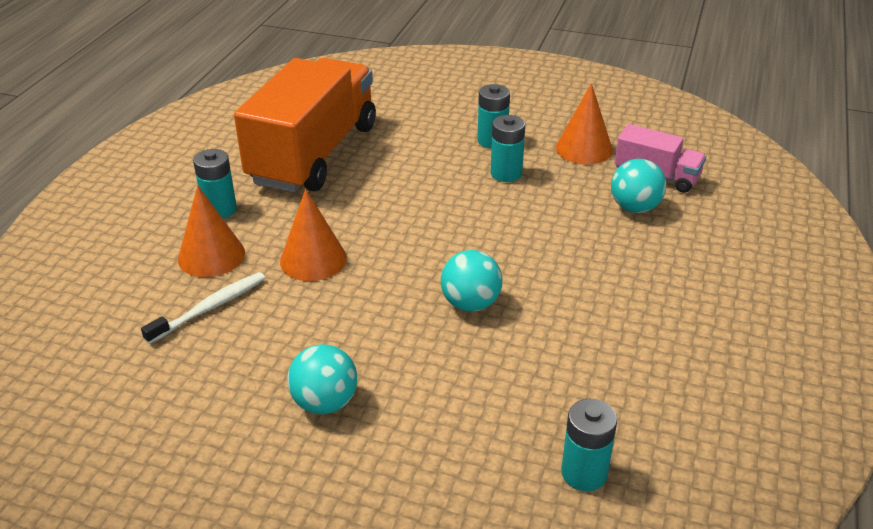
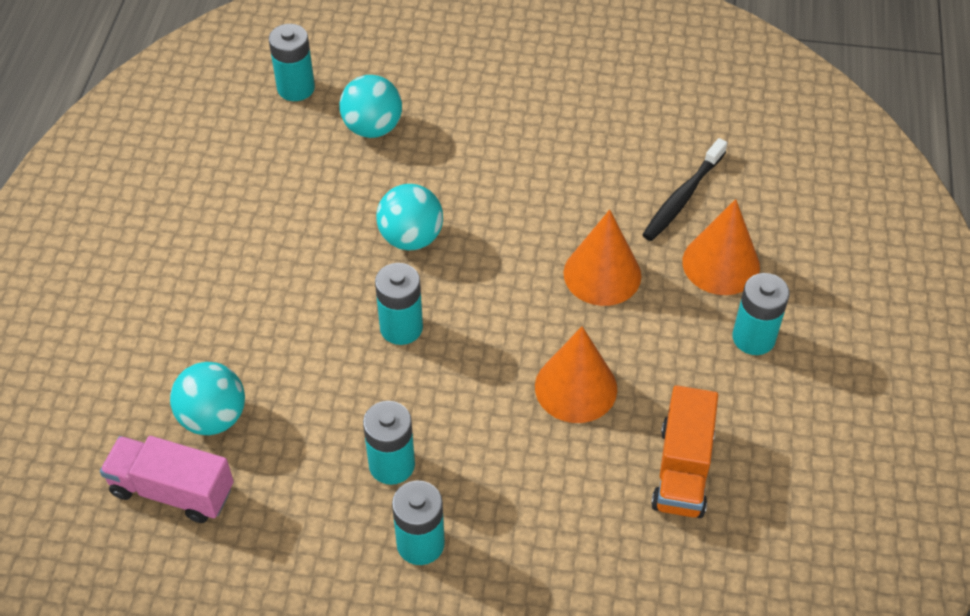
camera: 170 degrees right, 15 degrees up
(210, 308) = (682, 197): white toothbrush -> black toothbrush
(314, 154) = (682, 469): orange truck -> orange truck, size x0.47
(325, 402) = (526, 117): turquoise ball -> turquoise ball (372, 128)
(489, 243) = (401, 328): none -> turquoise battery
(584, 149) = (276, 544): orange cone -> orange cone (576, 387)

